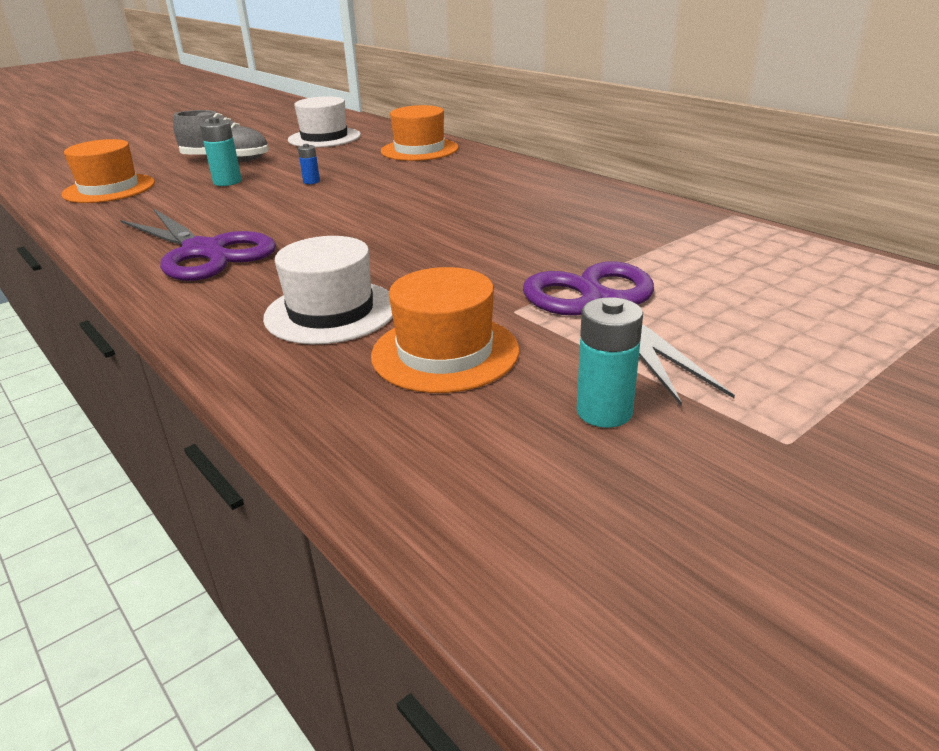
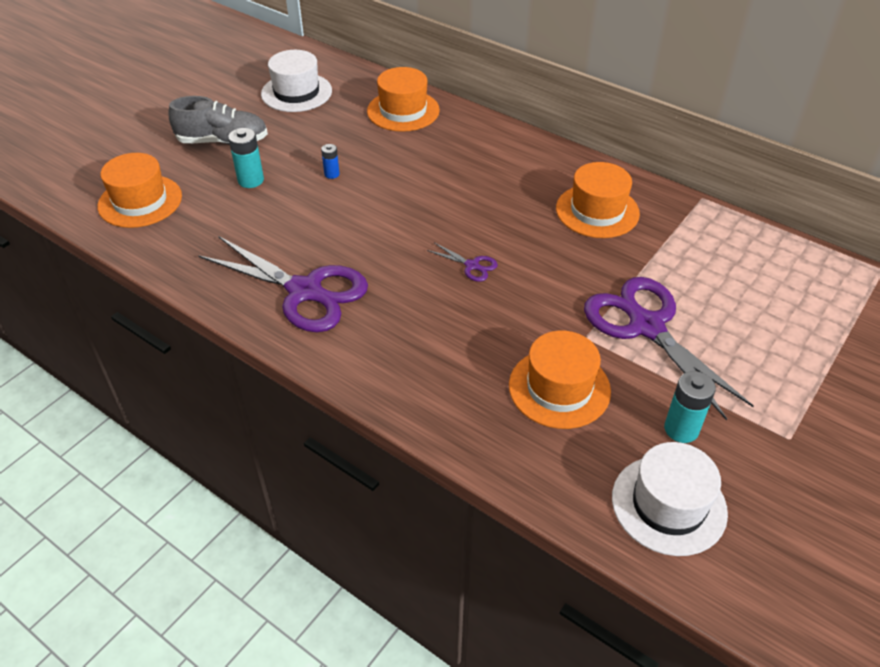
camera: 15 degrees left, 15 degrees up
(331, 312) = (455, 355): white hat -> white hat (668, 504)
(410, 246) = (472, 265): none -> purple scissors
(591, 217) = (597, 211): none -> orange hat

